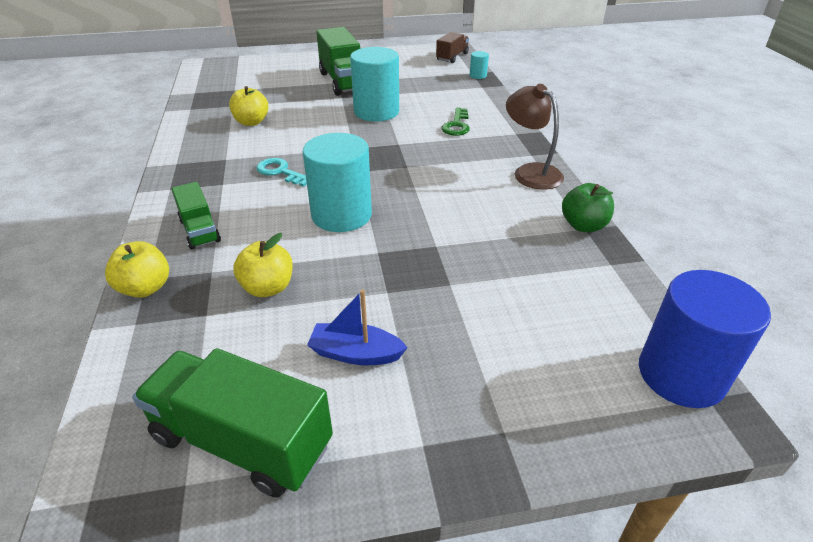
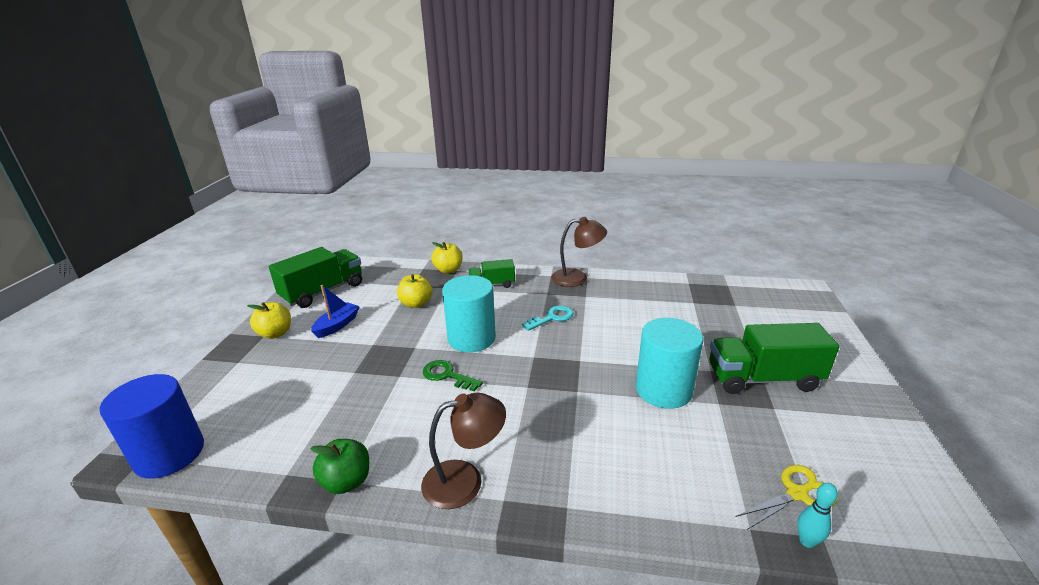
camera: 110 degrees right, 10 degrees down
(178, 169) = (577, 278): none -> brown lamp
(251, 122) = (652, 310): yellow apple -> yellow apple (275, 333)
(447, 76) = (797, 494): none -> yellow scissors
(452, 57) = (909, 533): brown truck -> none
(456, 125) = (609, 451): green key -> green key (447, 375)
(478, 75) = (807, 541): turquoise cylinder -> turquoise bowling pin

